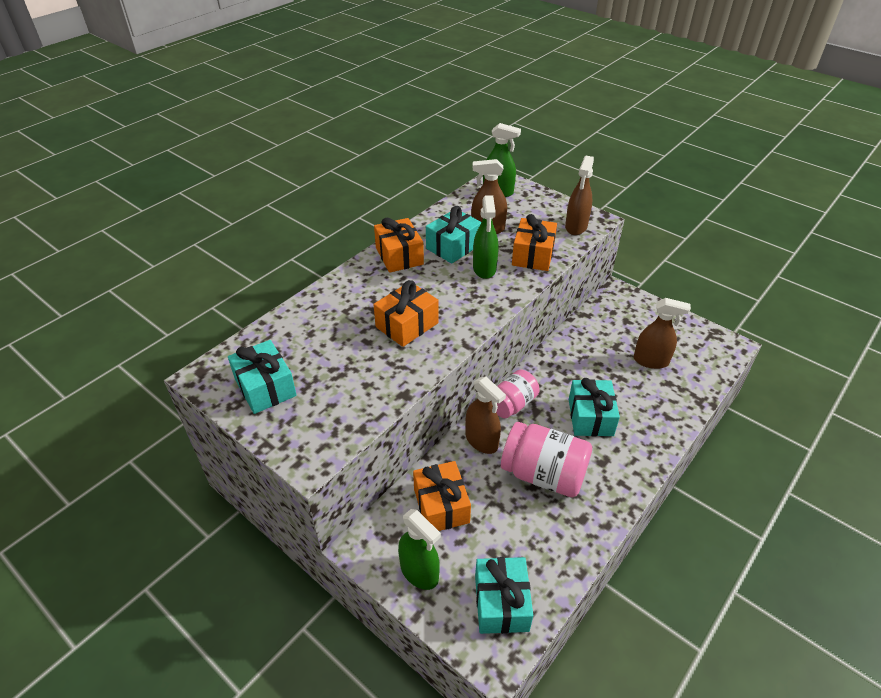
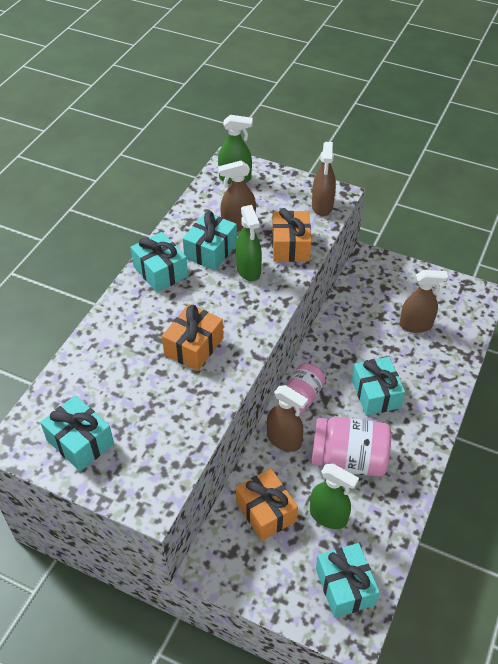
camera: 15 degrees left, 5 degrees up
(399, 256) = (160, 271): orange gift -> turquoise gift
(419, 572) = (265, 578): green spray bottle -> green spray bottle (328, 516)

